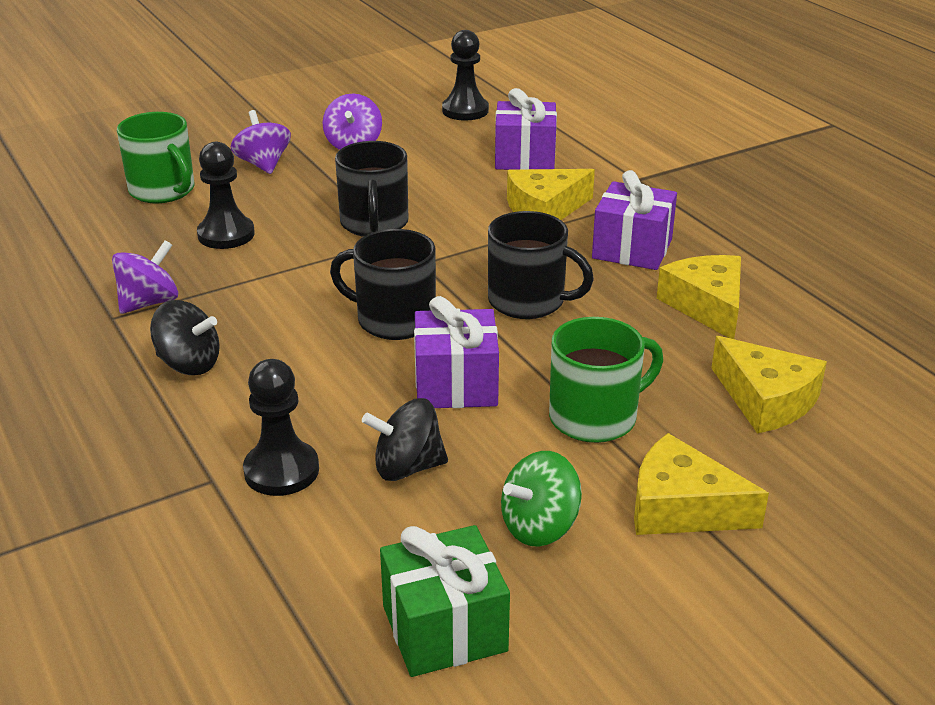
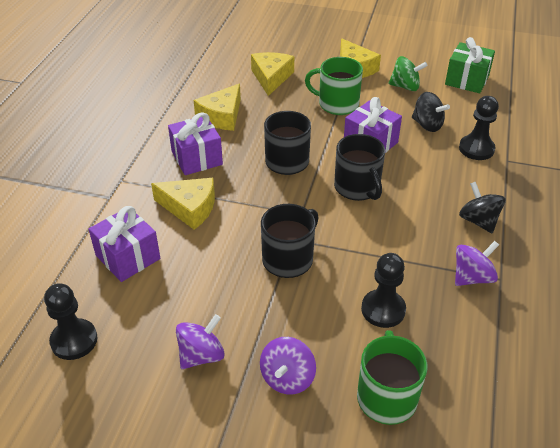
camera: 135 degrees left, 10 degrees up
(149, 302) = (472, 277): purple spinning top -> purple spinning top turned 150 degrees clockwise

